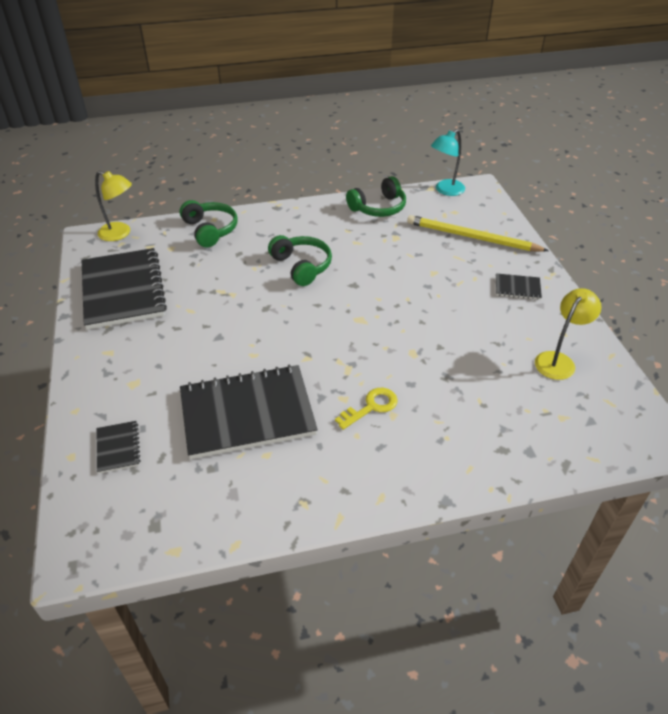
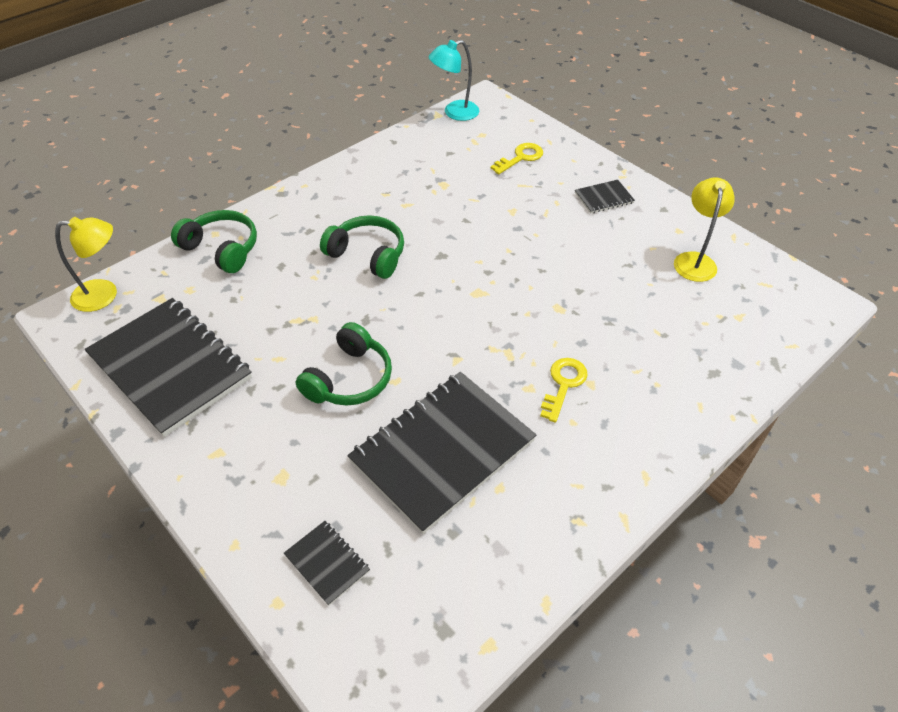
camera: 30 degrees left, 5 degrees up
(378, 208) = (399, 155): green headphones -> green headphones (349, 379)
(445, 190) = (454, 113): turquoise lamp -> turquoise lamp turned 45 degrees clockwise
(472, 237) = (520, 158): yellow pencil -> yellow key

